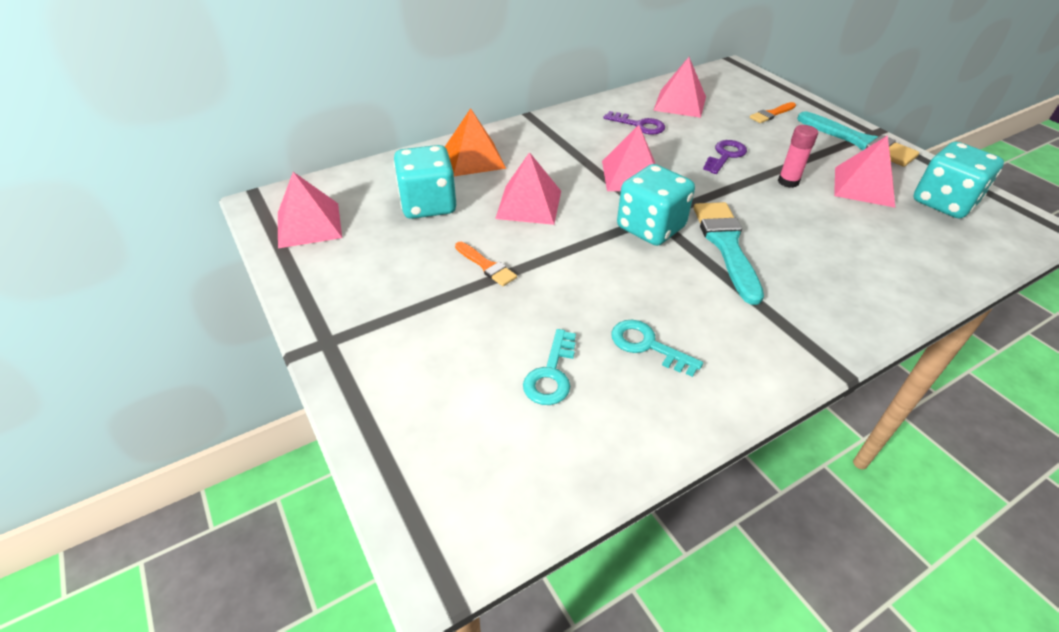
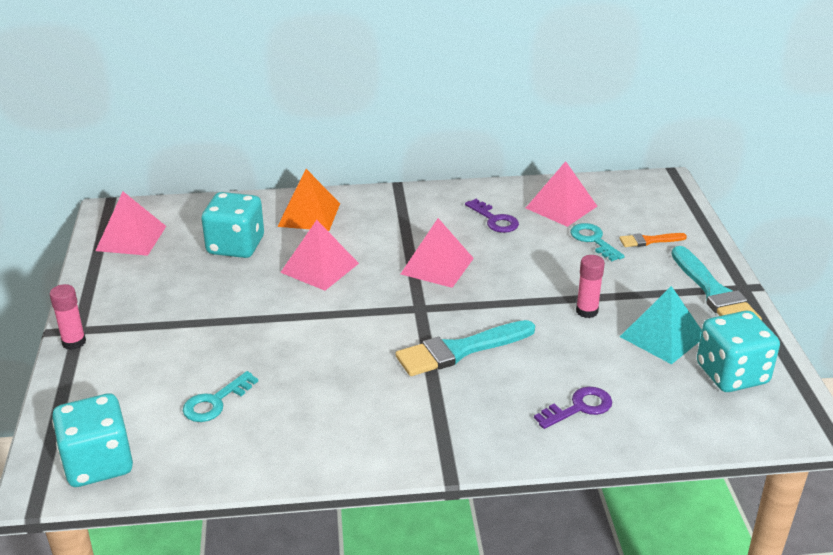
camera: 25 degrees right, 10 degrees down
(333, 358) = (74, 342): none -> pink glue stick
(486, 266) = (239, 308): orange brush -> none
(648, 346) = (308, 406): turquoise key -> turquoise key (593, 240)
(650, 228) = (407, 316): turquoise dice -> turquoise dice (98, 463)
(725, 156) = (550, 270): purple key -> purple key (579, 408)
(726, 245) = (460, 350): turquoise brush -> turquoise brush turned 135 degrees counterclockwise
(863, 186) = (662, 336): pink pyramid -> turquoise pyramid

